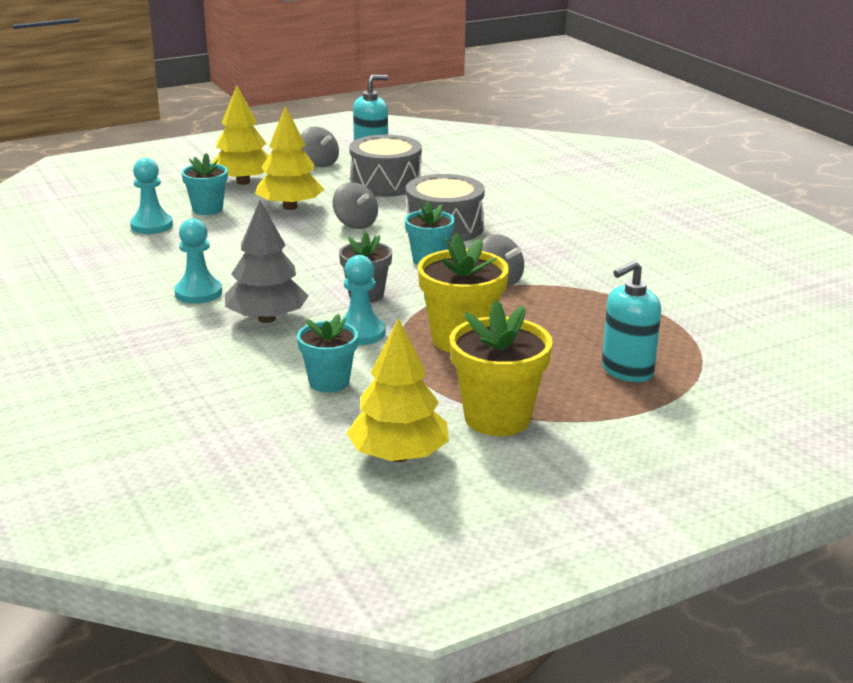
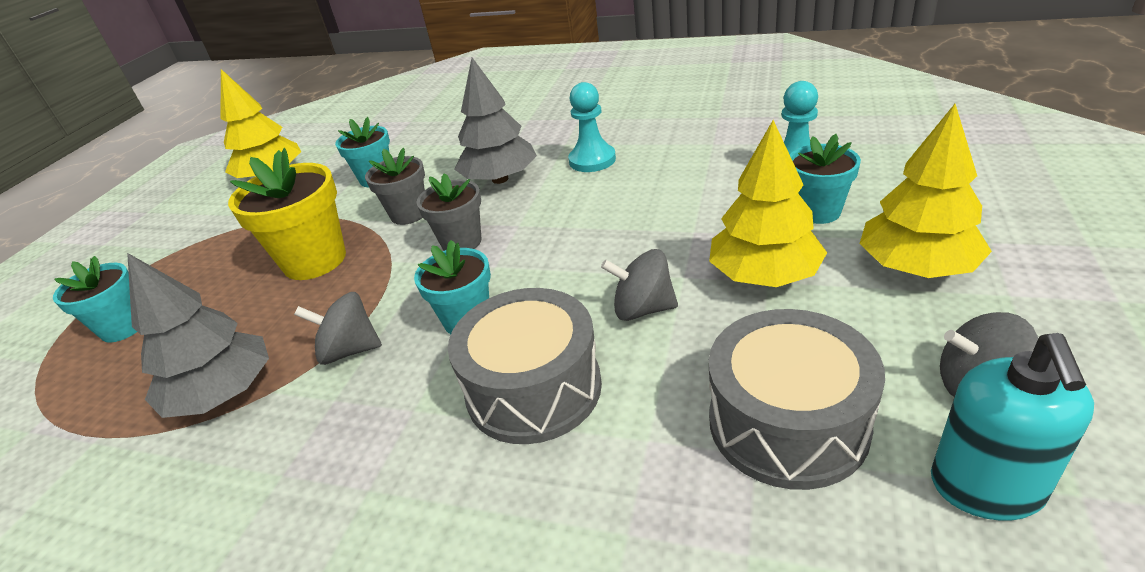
camera: 140 degrees right, 10 degrees up
(360, 333) = (409, 214): turquoise pawn -> grey flower pot
(497, 418) = (223, 228): yellow flower pot -> none
(582, 296) = (223, 394): none -> grey tree
(627, 371) = (124, 327): turquoise soap dispenser -> turquoise flower pot

